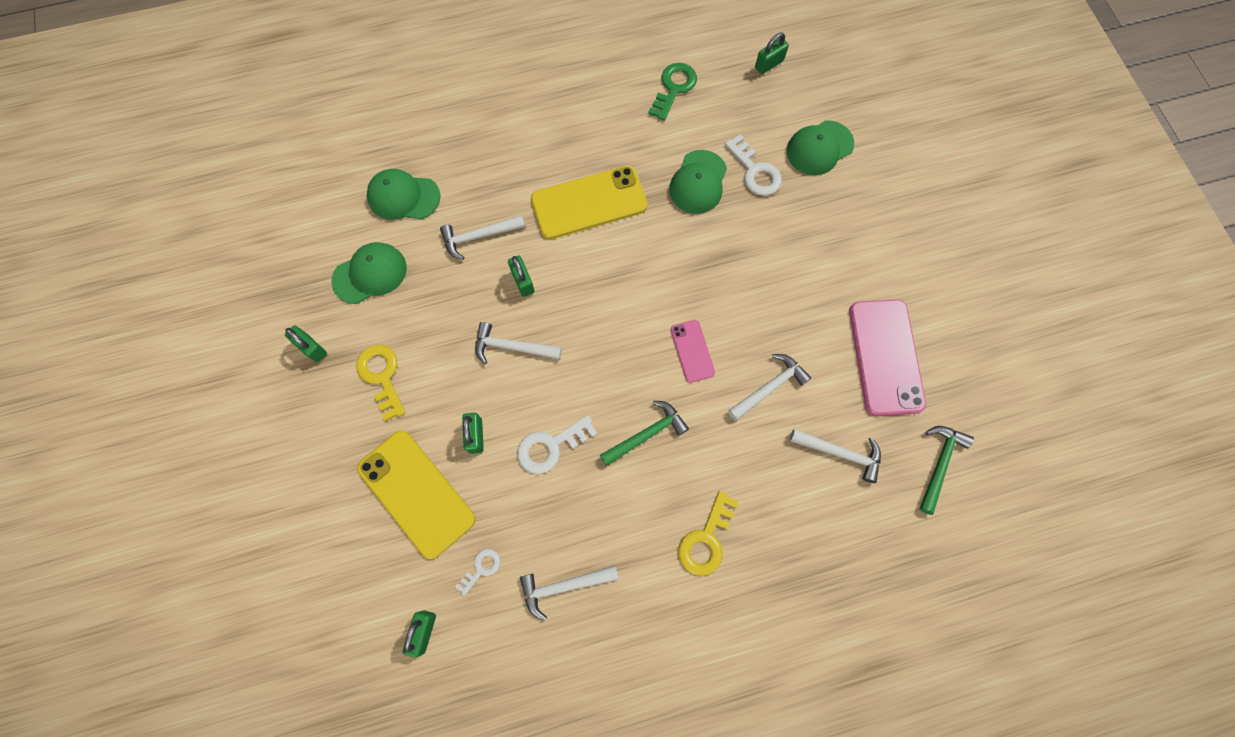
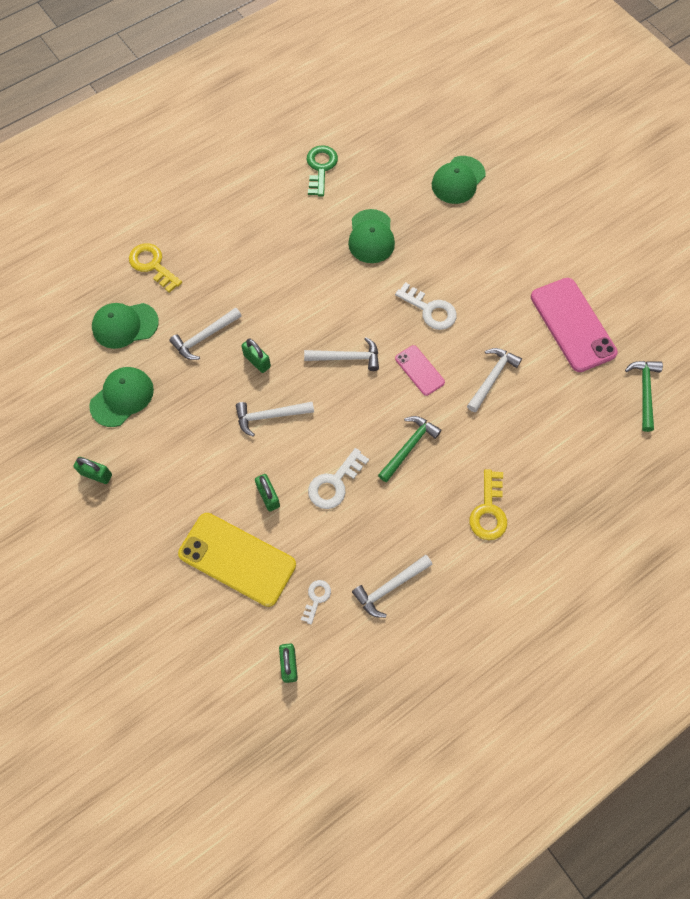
camera: 20 degrees left, 5 degrees down
(382, 376) = (167, 476): yellow key -> yellow key (152, 265)
(589, 203) = (287, 281): yellow phone -> none
(755, 171) = (414, 214): white key -> white key (430, 310)
(769, 64) = (391, 126): green padlock -> none
(840, 453) = (566, 409): white hammer -> white hammer (347, 357)

